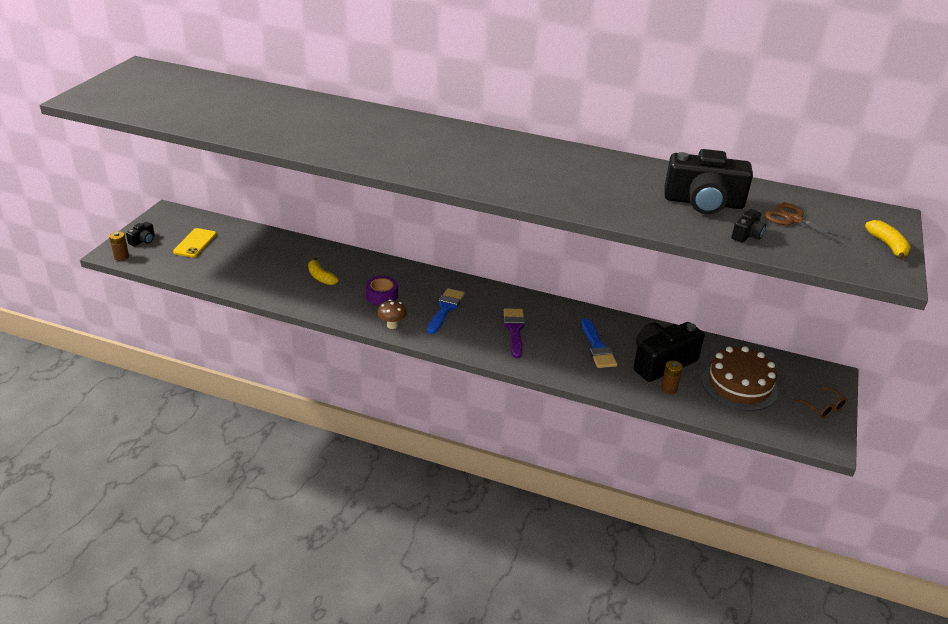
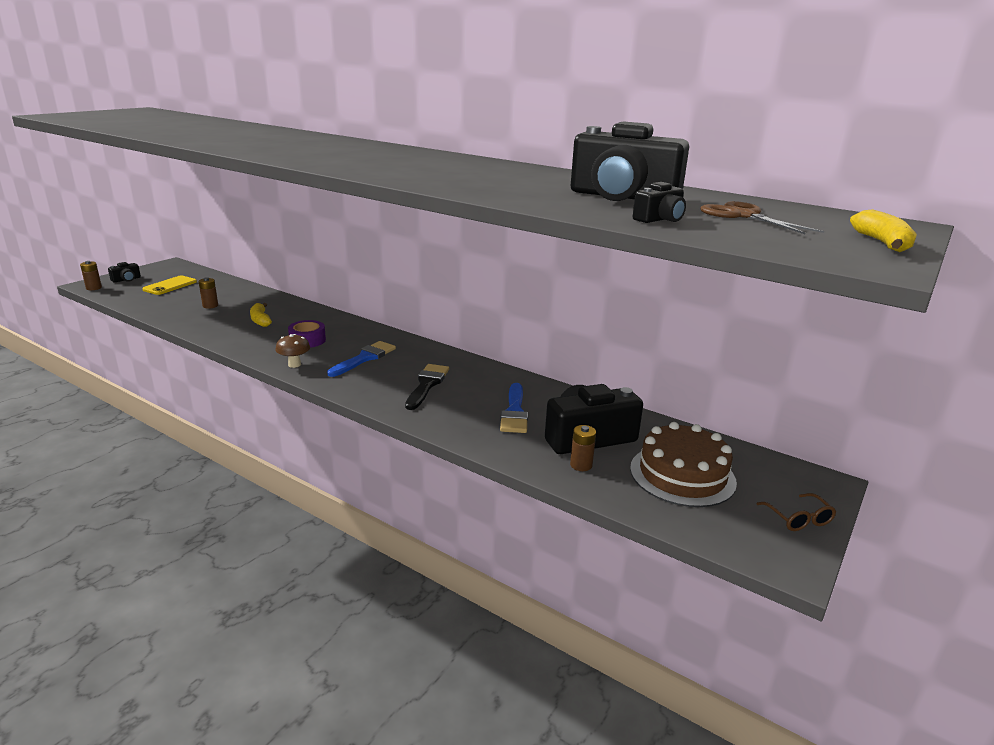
camera: 15 degrees right, 10 degrees down
(258, 265) = (210, 306): none -> brown battery
(514, 330) = (427, 384): purple brush -> black brush

